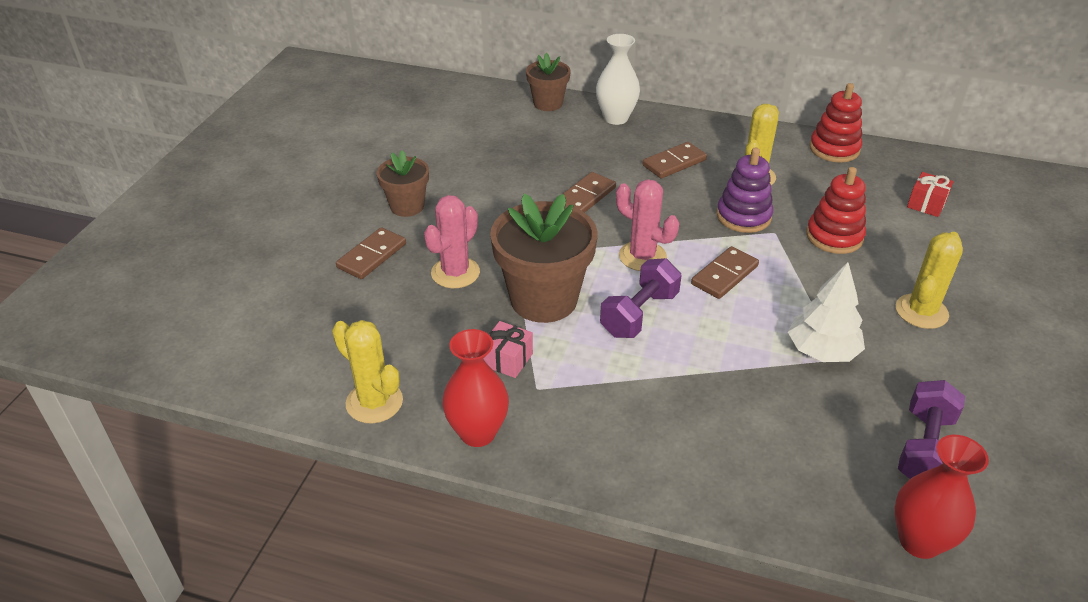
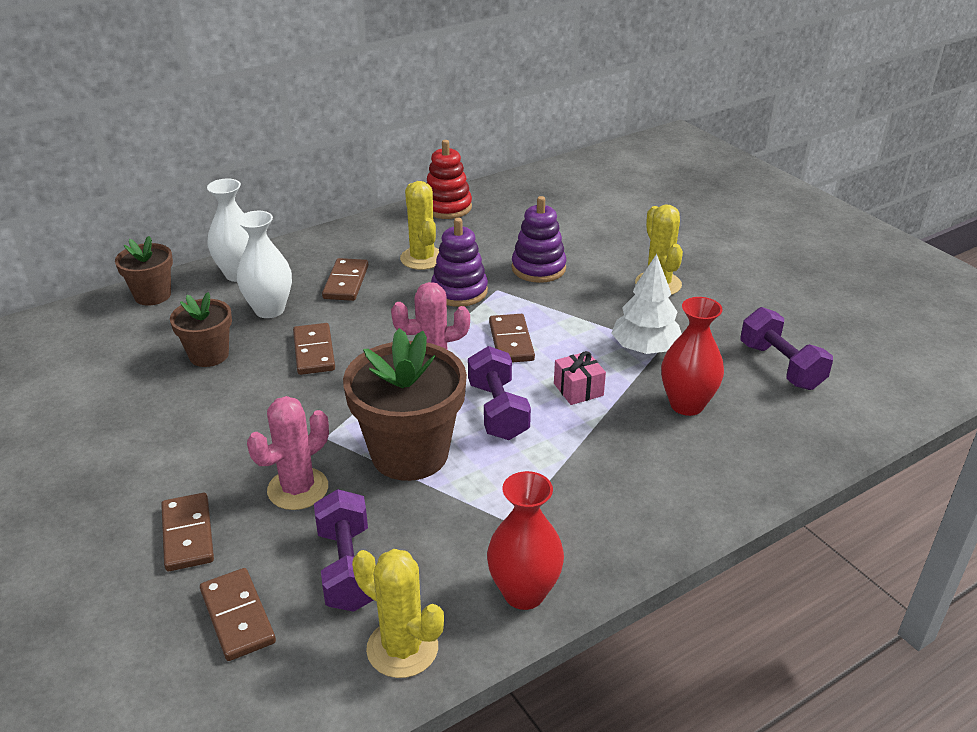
camera: 50 degrees left, 5 degrees down
(332, 317) = (237, 617): none -> brown domino
(374, 402) = (402, 648): yellow cactus -> yellow cactus turned 45 degrees clockwise
(407, 206) = (151, 467): brown flower pot -> brown flower pot (209, 355)
(413, 337) = (347, 568): none -> purple dumbbell
(455, 273) = (298, 489): pink cactus -> pink cactus turned 60 degrees clockwise
(507, 360) = (456, 520): pink gift -> pink gift (578, 389)
(599, 153) = (269, 310): none -> white vase
(834, 236) = (538, 268): red stacking toy -> purple stacking toy
(919, 541) = (856, 421): red vase -> red vase (686, 405)
(926, 204) = (559, 213): red gift -> none

